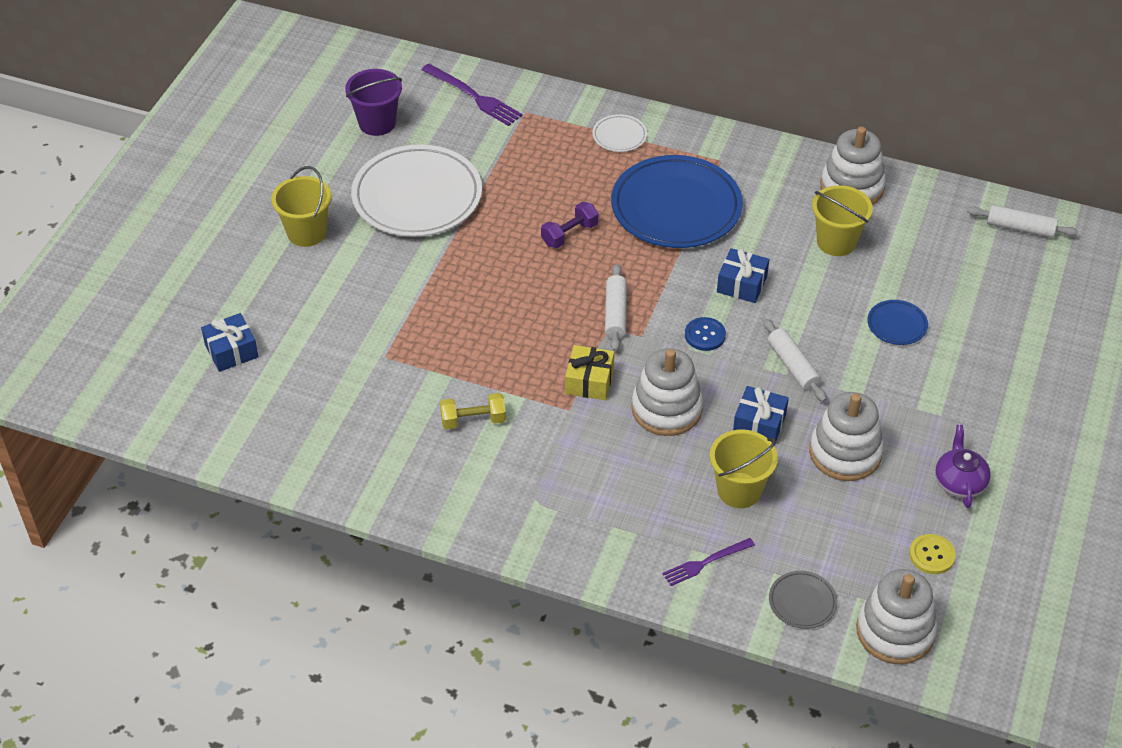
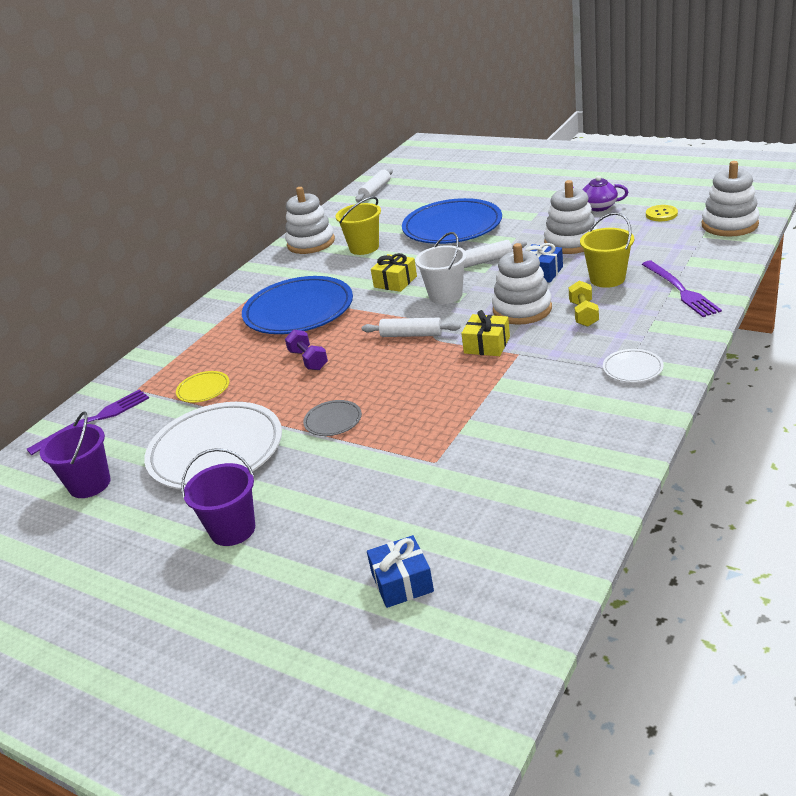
camera: 75 degrees left, 15 degrees down
(306, 232) = (233, 529): yellow bucket -> purple bucket
(473, 420) = (526, 404): yellow dumbbell -> yellow dumbbell (583, 314)
(520, 163) = (203, 389): none -> yellow plate
(619, 136) = (199, 339): white plate -> white plate (632, 368)
(705, 335) = (445, 295): blue button -> white bucket
(705, 562) = (680, 290): purple fork -> purple fork, size x1.54
(742, 284) = (395, 282): blue gift -> yellow gift
(802, 602) = (711, 254): grey plate -> grey plate (333, 421)
(897, 325) = (452, 227): blue plate -> blue plate, size x2.31

